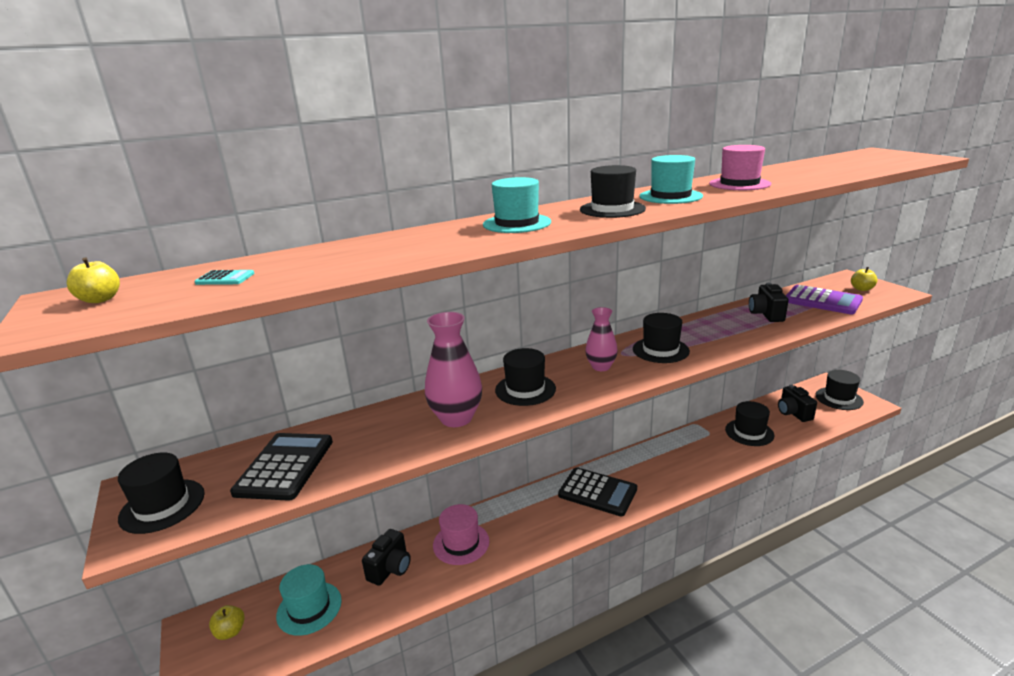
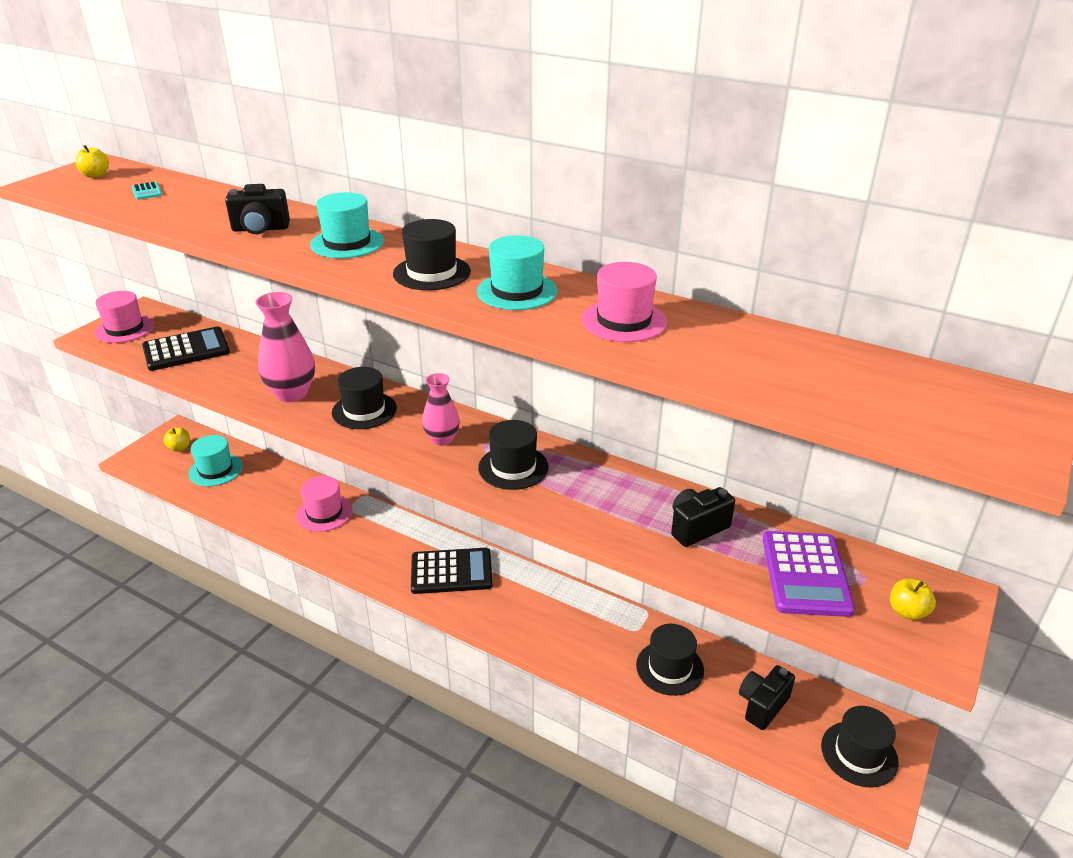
camera: 55 degrees right, 10 degrees up
(162, 506) = (125, 329): black hat -> pink hat
(390, 569) = (274, 489): black camera -> black camera (260, 229)
(597, 492) = (451, 572): black calculator -> black calculator turned 90 degrees counterclockwise

